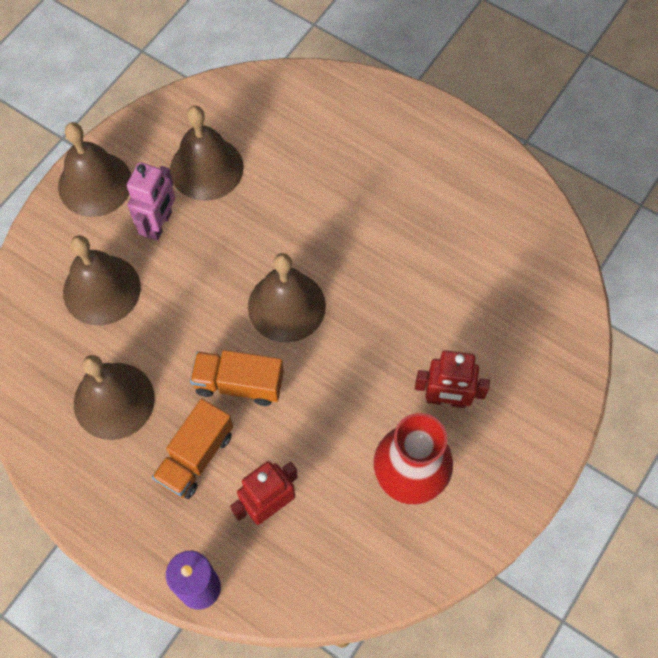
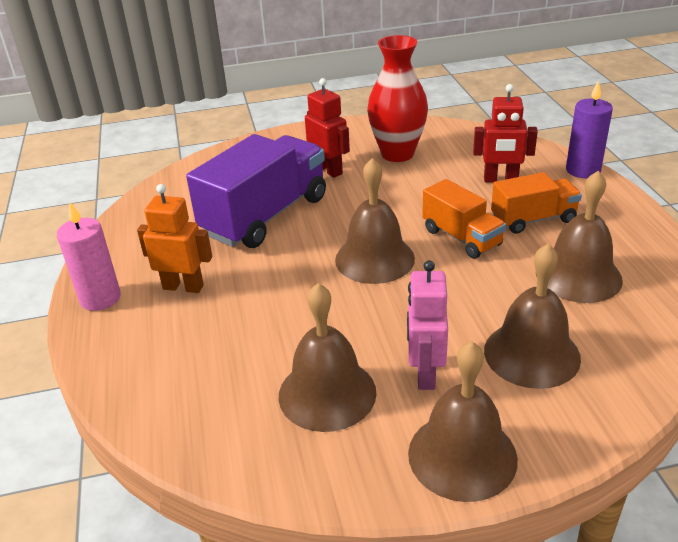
camera: 135 degrees left, 30 degrees down
(159, 224) = (425, 373): pink robot -> pink robot turned 60 degrees counterclockwise
(395, 177) = (183, 287): none -> orange robot
(427, 292) = (265, 216): none -> purple truck
(438, 128) = (100, 298): none -> pink candle

